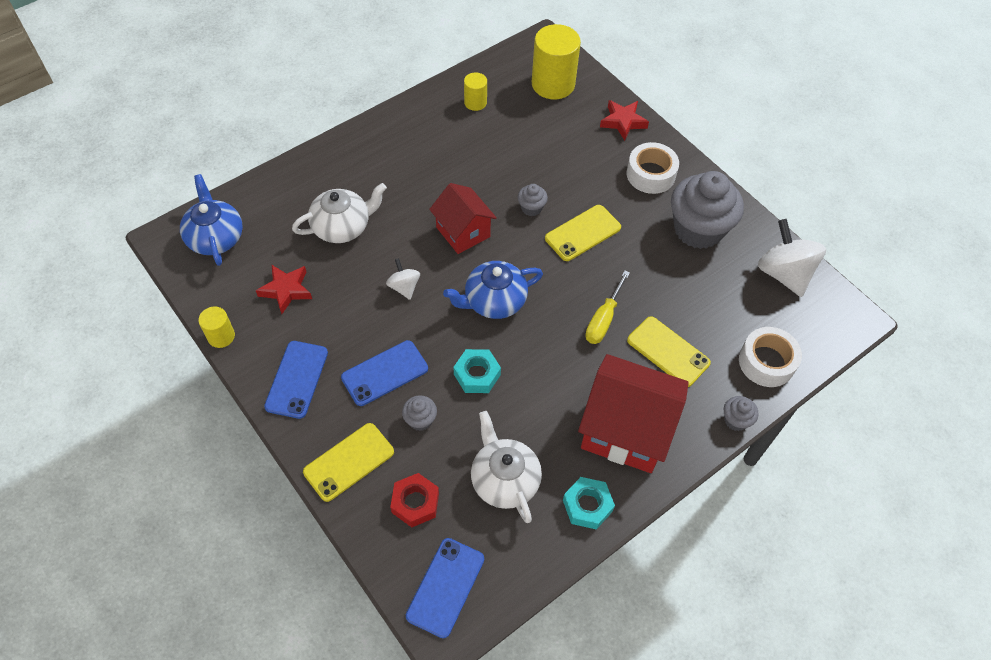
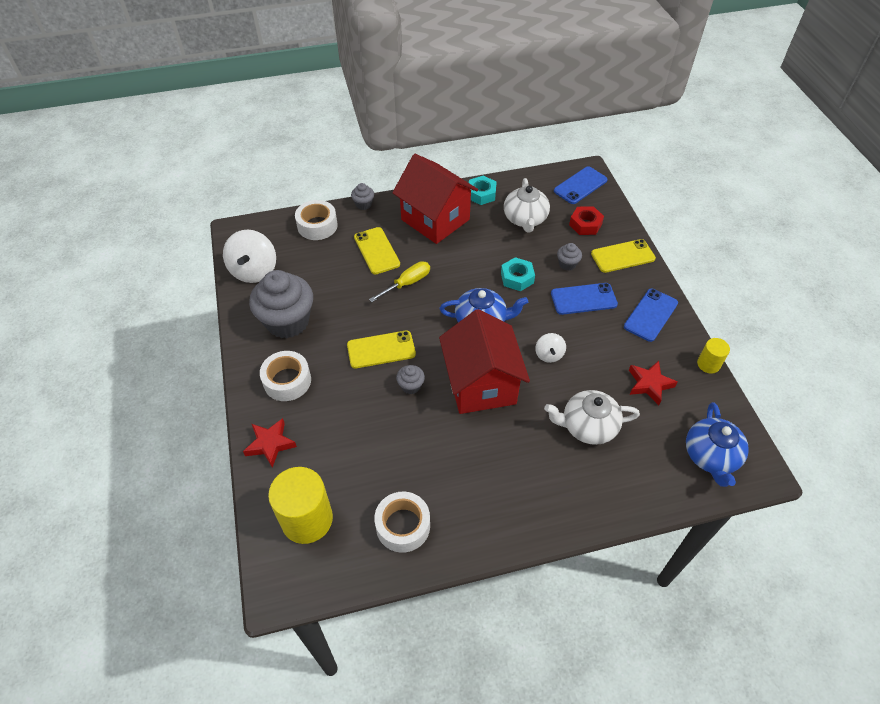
camera: 155 degrees left, 5 degrees down
(463, 232) = (481, 384): red house -> red house, size x1.61
(475, 102) = (403, 526): yellow cylinder -> white tape

